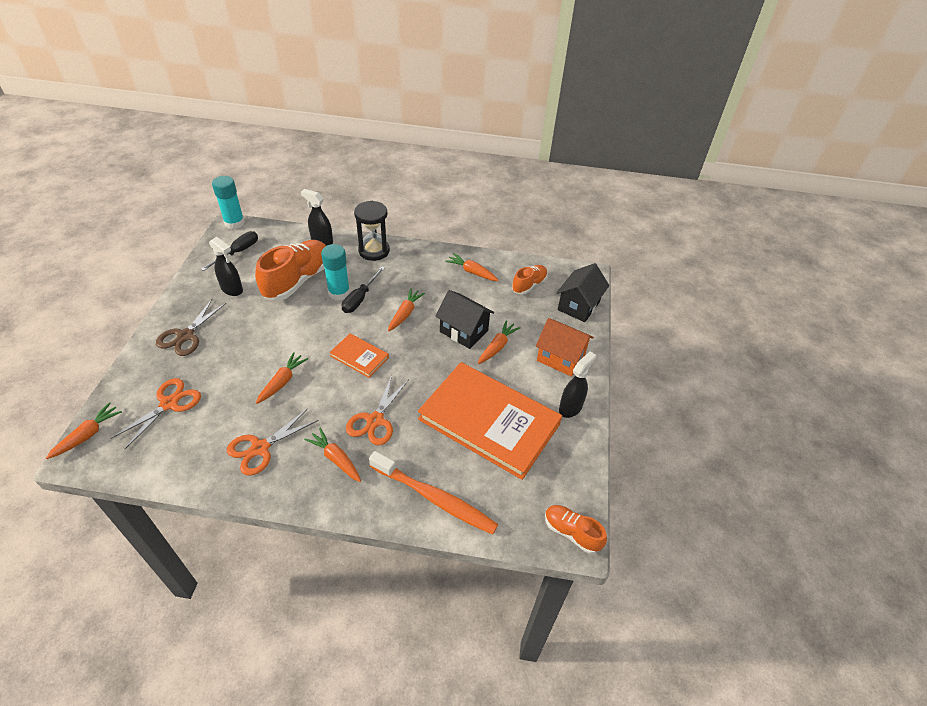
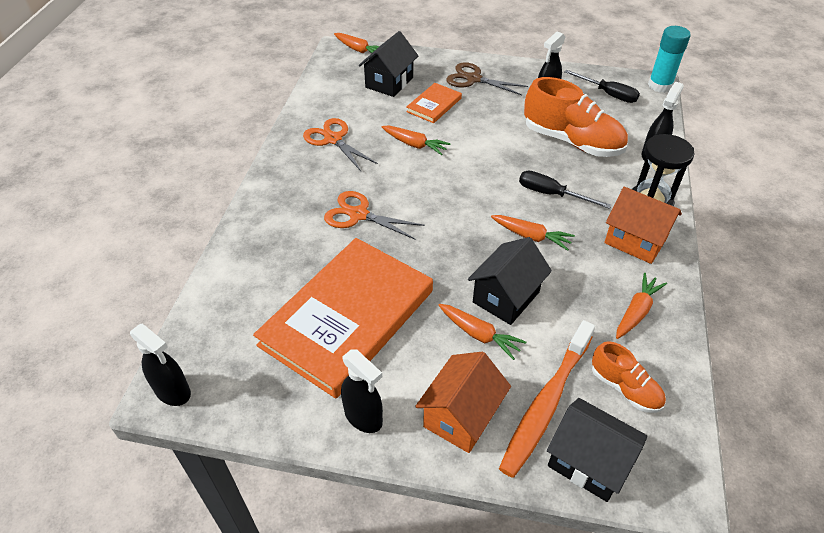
camera: 95 degrees right, 0 degrees up
(169, 404) = (389, 82): orange scissors -> black house
(336, 458) = (313, 188): orange carrot -> none
(339, 293) = (558, 176): turquoise glue stick -> none
(359, 357) = (452, 198): orange book -> orange book (434, 105)
(411, 263) = (635, 241): none -> orange house
(435, 498) = (250, 264): orange toothbrush -> orange toothbrush (546, 404)
(572, 532) = (173, 391): orange shoe -> black spray bottle

